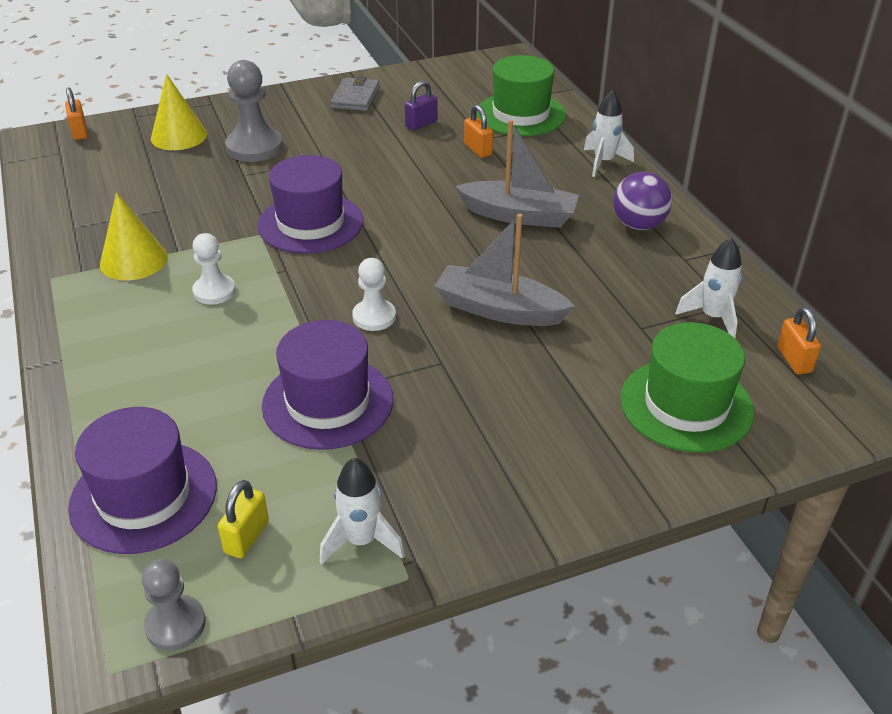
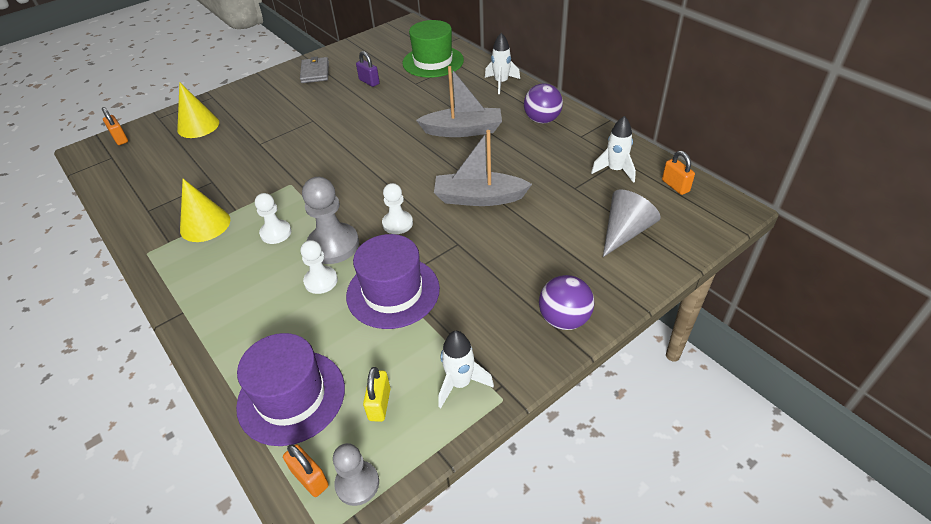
camera: 15 degrees left, 5 degrees up
(243, 365) = (321, 281): none -> white pawn
(254, 147) = (258, 122): grey pawn -> grey pawn (333, 245)
(310, 223) = (323, 168): purple hat -> none
(421, 124) = (369, 82): purple padlock -> purple padlock turned 75 degrees counterclockwise
(478, 150) = (415, 91): orange padlock -> orange padlock (310, 478)
(541, 498) = (564, 319): none -> purple ball
(686, 405) = (625, 232): green hat -> grey cone

